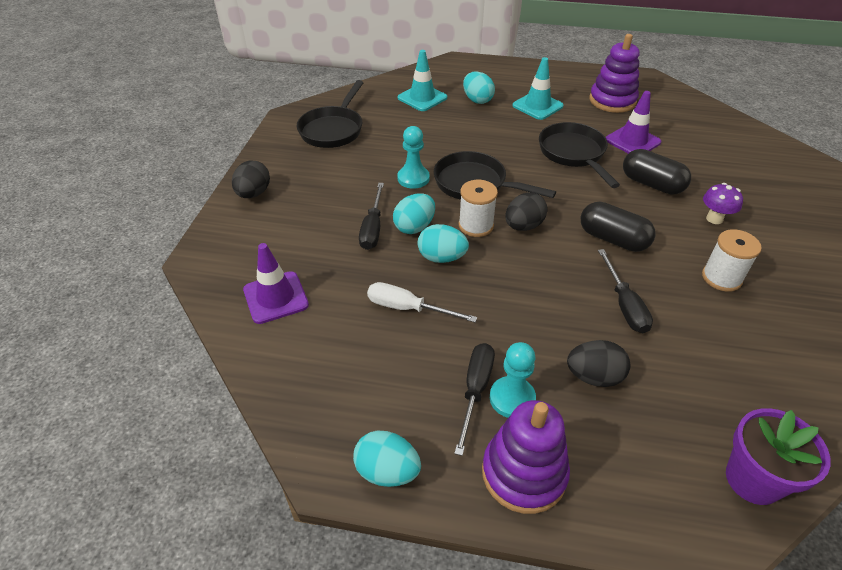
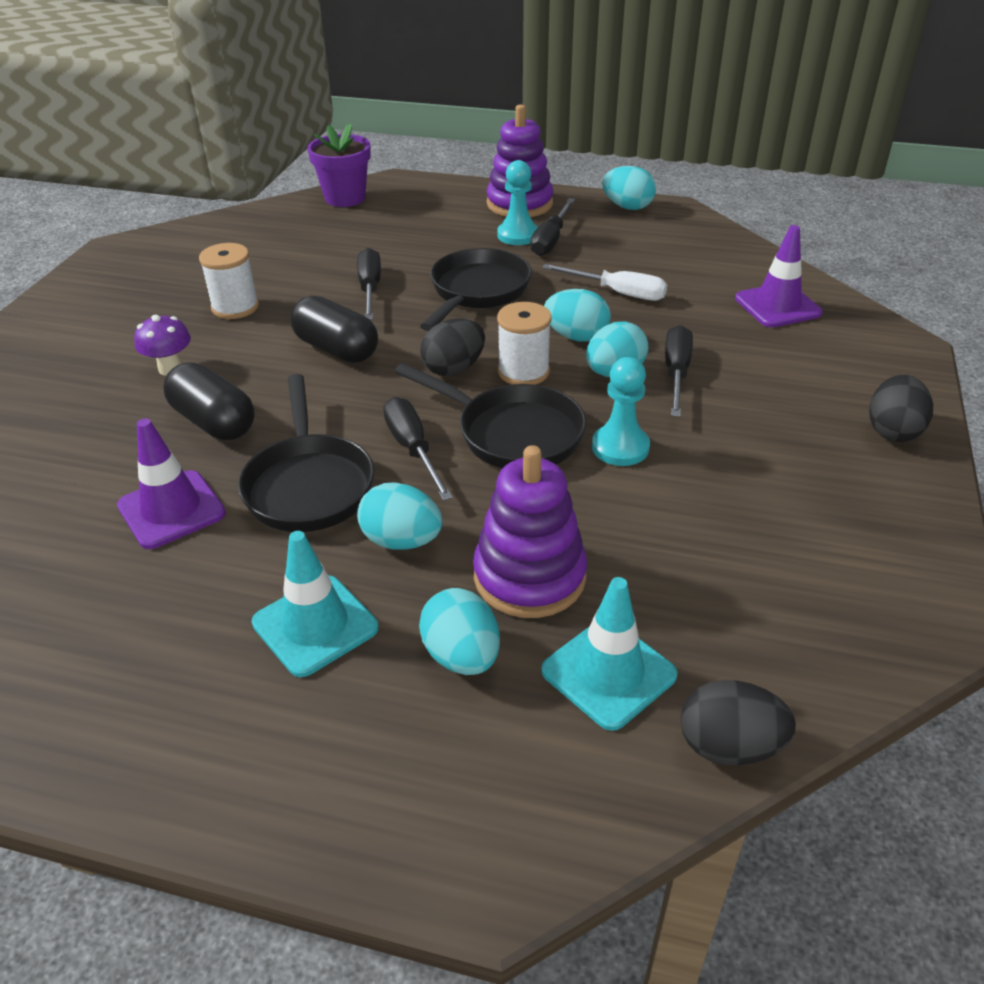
camera: 175 degrees left, 5 degrees down
(333, 129) = (810, 570): black pan -> black pan (477, 292)
(516, 133) = (401, 541): none -> turquoise egg
(528, 173) = (413, 449): none -> black screwdriver
(594, 376) = (436, 244): black egg -> black egg (729, 746)
(612, 101) = (117, 635): purple stacking toy -> purple stacking toy (529, 576)

